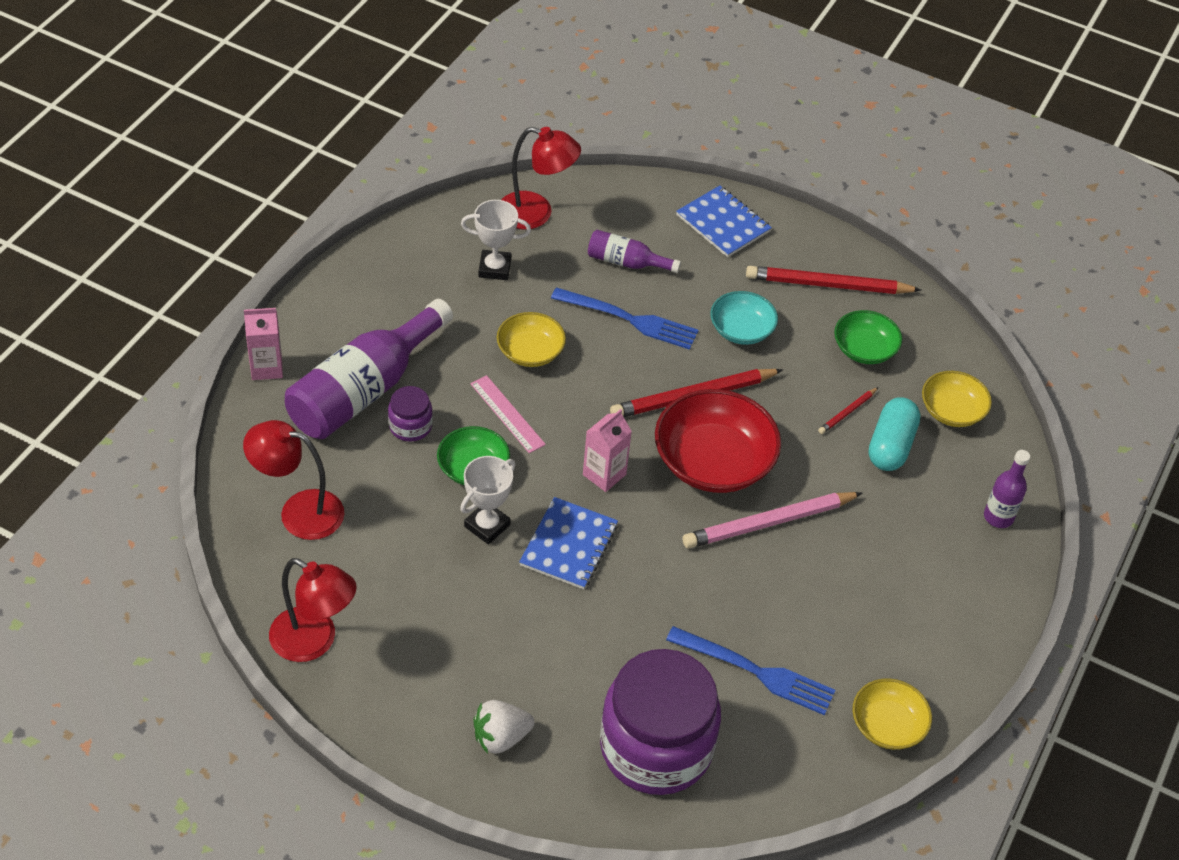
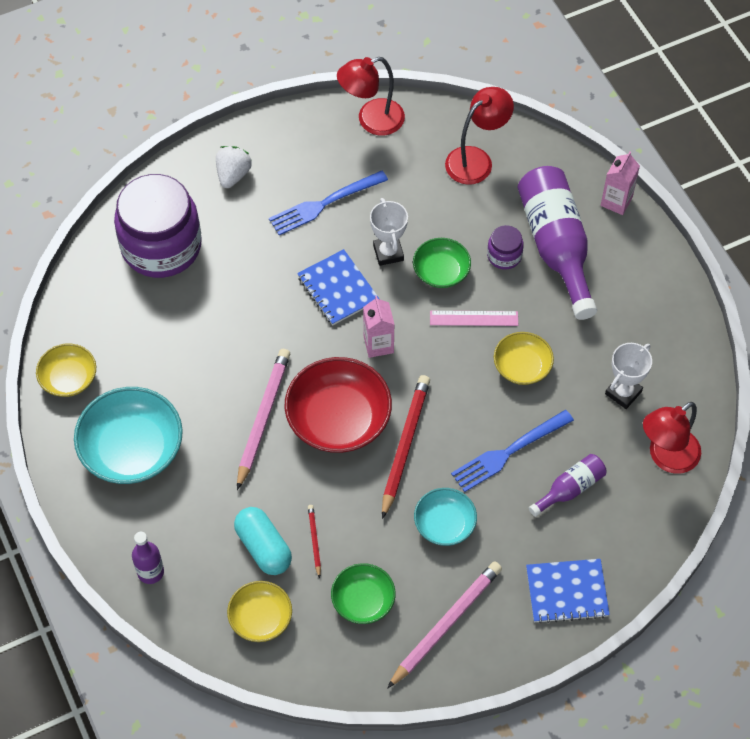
camera: 130 degrees right, 10 degrees up
(757, 672) = (163, 332): blue fork -> blue fork (324, 204)
(828, 285) = (446, 624): red pencil -> pink pencil
(904, 612) = (132, 449): none -> turquoise bowl

